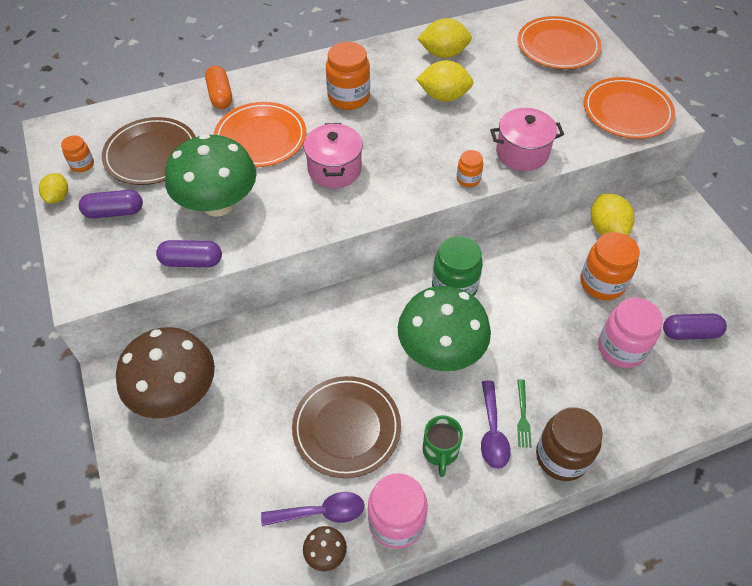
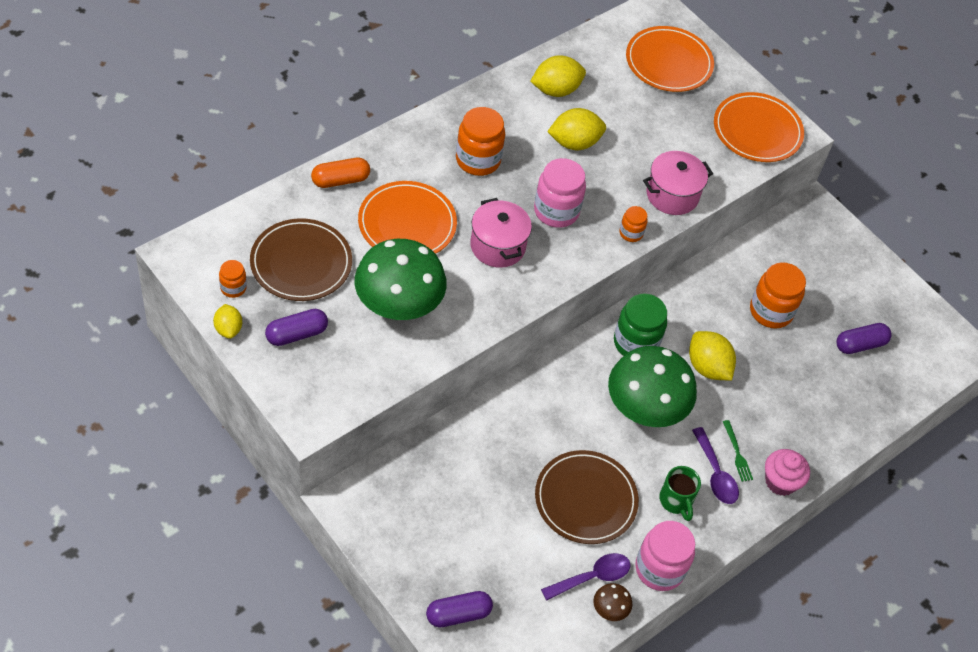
camera: 25 degrees left, 0 degrees up
(176, 393) = (411, 504): brown mushroom -> none
(191, 261) = (401, 370): purple capsule -> purple capsule (458, 614)
(220, 95) = (340, 180): orange capsule -> orange capsule turned 75 degrees counterclockwise
(561, 457) = (780, 482): brown jar -> pink cupcake
(606, 229) = (760, 254): yellow lemon -> yellow lemon (707, 367)
(621, 348) = (804, 372): pink jar -> pink jar (556, 211)

